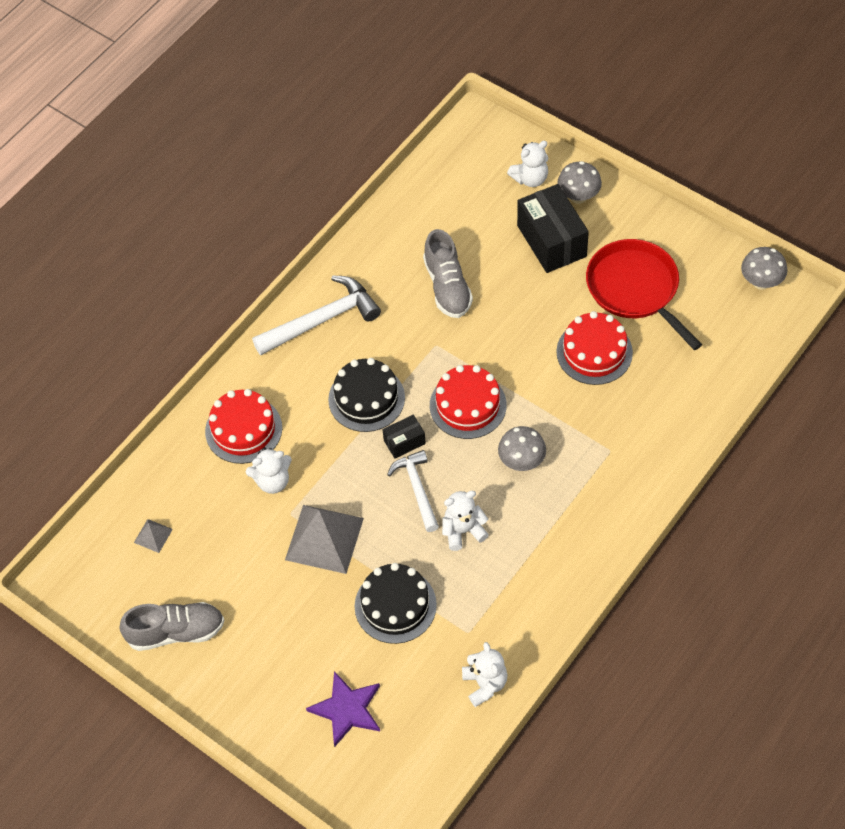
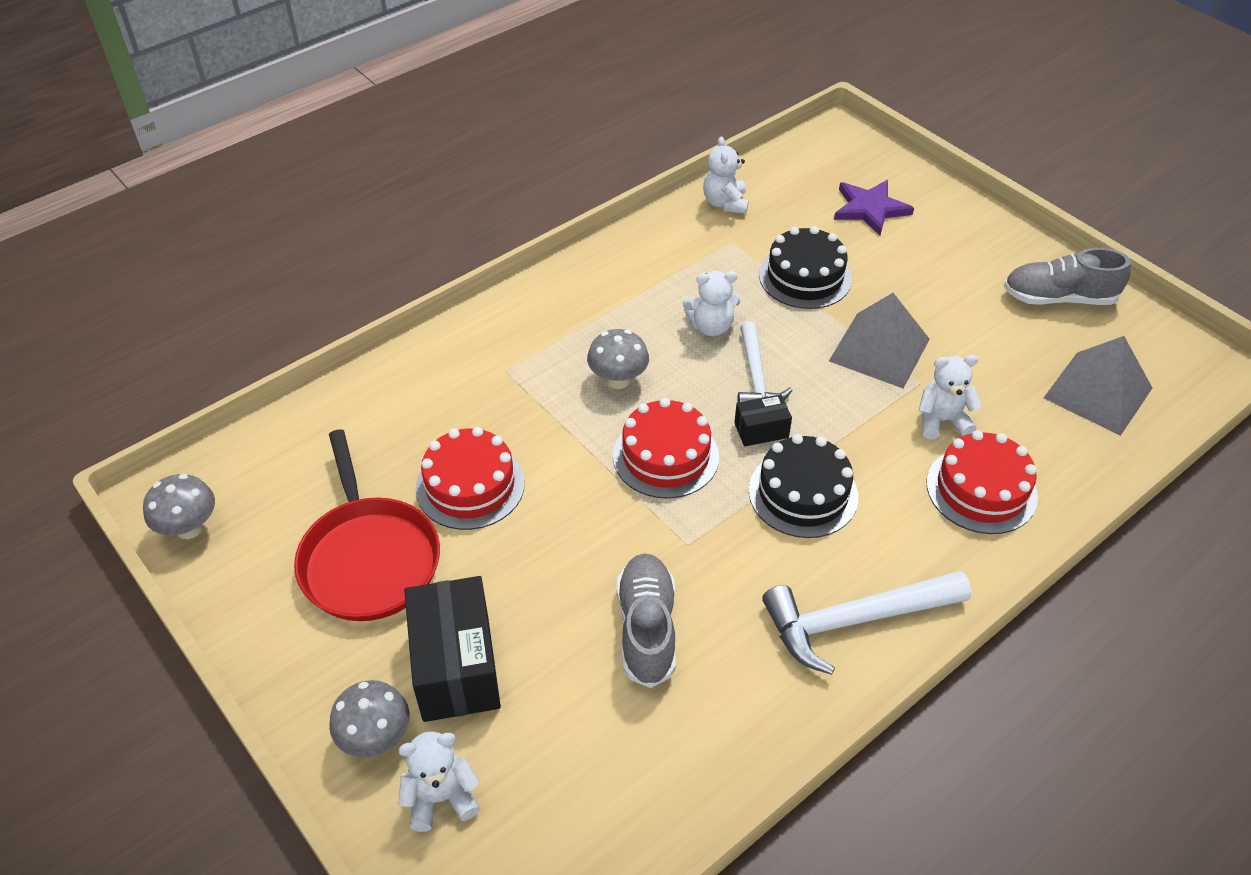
camera: 170 degrees left, 10 degrees down
(153, 536) = (1097, 392): grey pyramid -> grey pyramid, size x2.19

